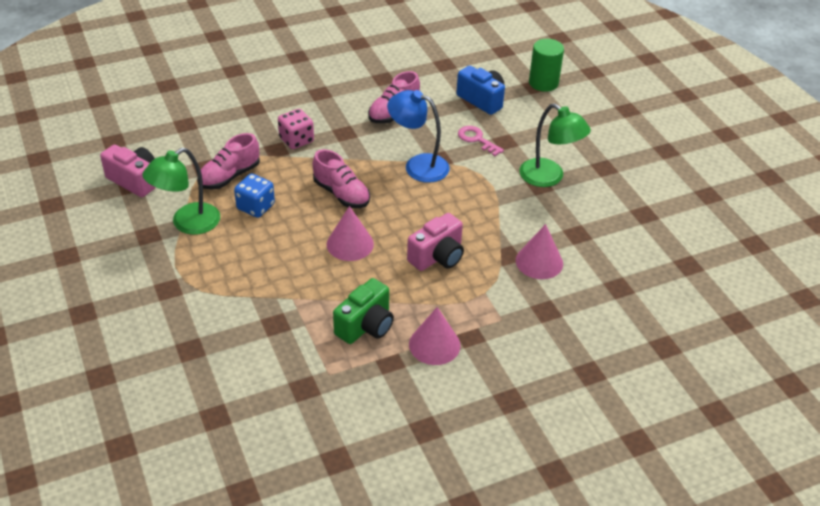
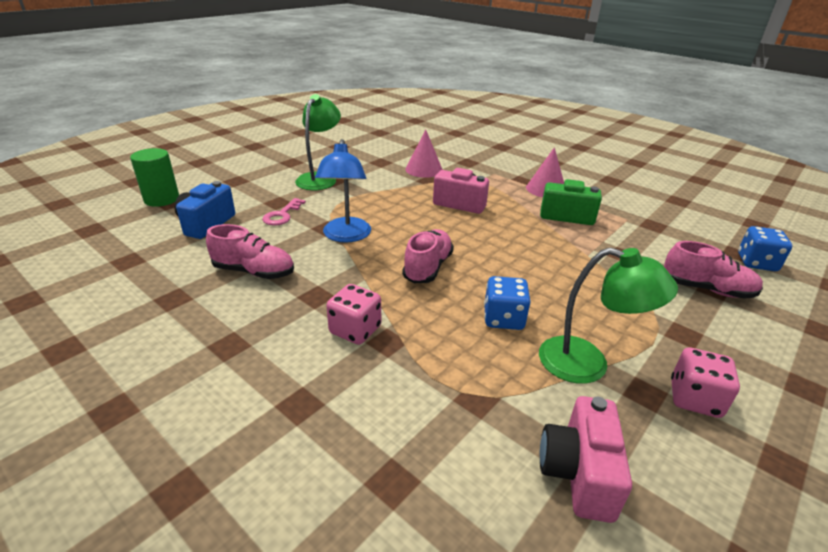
camera: 115 degrees left, 10 degrees down
(125, 253) = (694, 399): none -> pink dice
(192, 417) = (756, 263): none -> blue dice
(229, 176) = (473, 363): pink shoe -> pink shoe (706, 289)
(350, 244) = (491, 244): pink cone -> none

